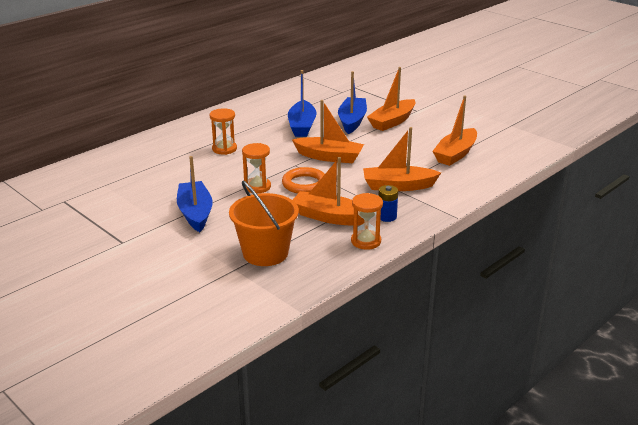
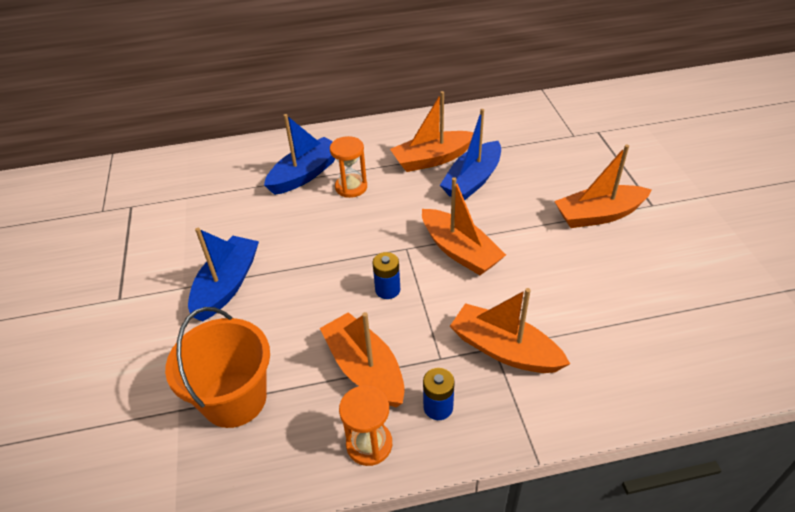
camera: 35 degrees right, 15 degrees up
(257, 187) = (330, 269): orange hourglass -> none
(304, 184) = (387, 289): orange ring -> blue battery
(352, 121) = (544, 194): blue boat -> blue boat (305, 174)
(455, 154) = (642, 319): orange boat -> orange boat (432, 159)

